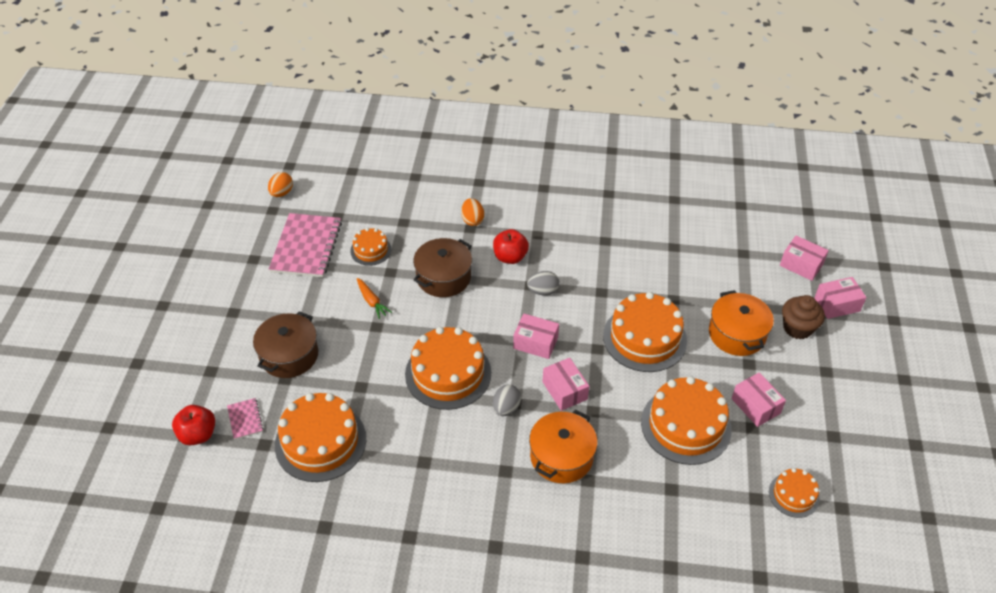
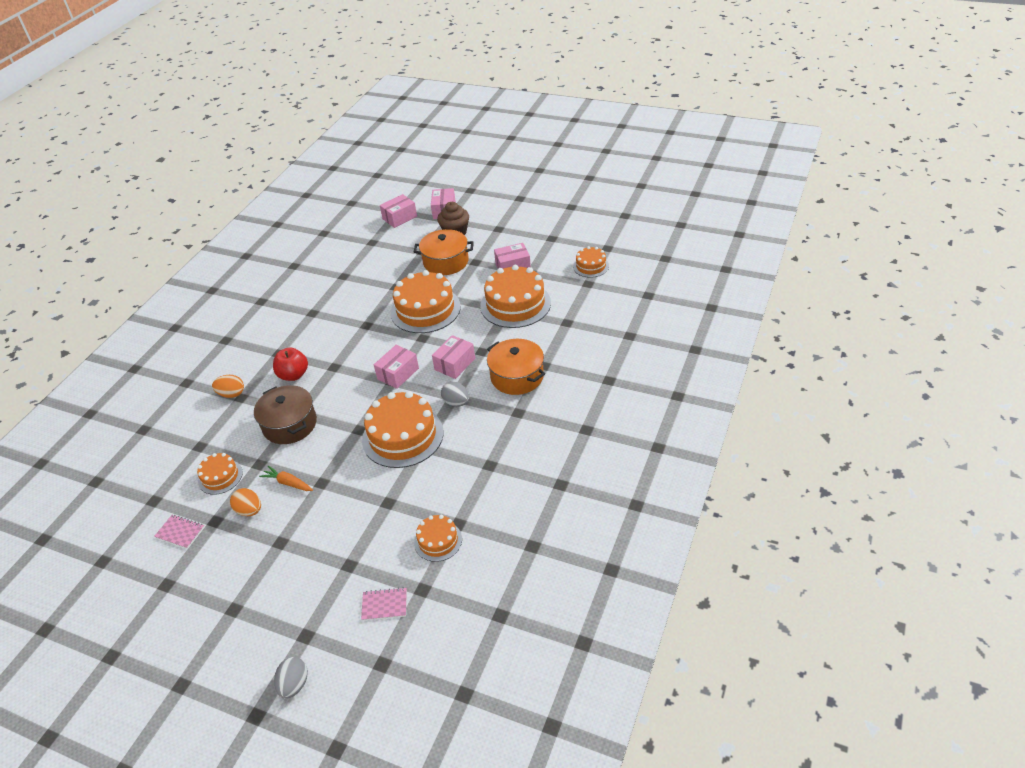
camera: 70 degrees left, 5 degrees down
(198, 434) = (385, 651): red apple -> none
(281, 193) = (81, 550): orange egg -> orange egg (249, 510)
(289, 355) = (320, 559): brown pot -> none
(306, 247) = (180, 532): pink notebook -> pink notebook, size x0.46
(320, 442) = (438, 541): orange cake -> orange cake, size x0.53
(372, 301) = (288, 483): orange carrot -> orange carrot turned 135 degrees counterclockwise
(543, 291) = (345, 360): grey egg -> grey egg (294, 685)
(564, 390) = (455, 364): pink box -> pink box turned 45 degrees counterclockwise

